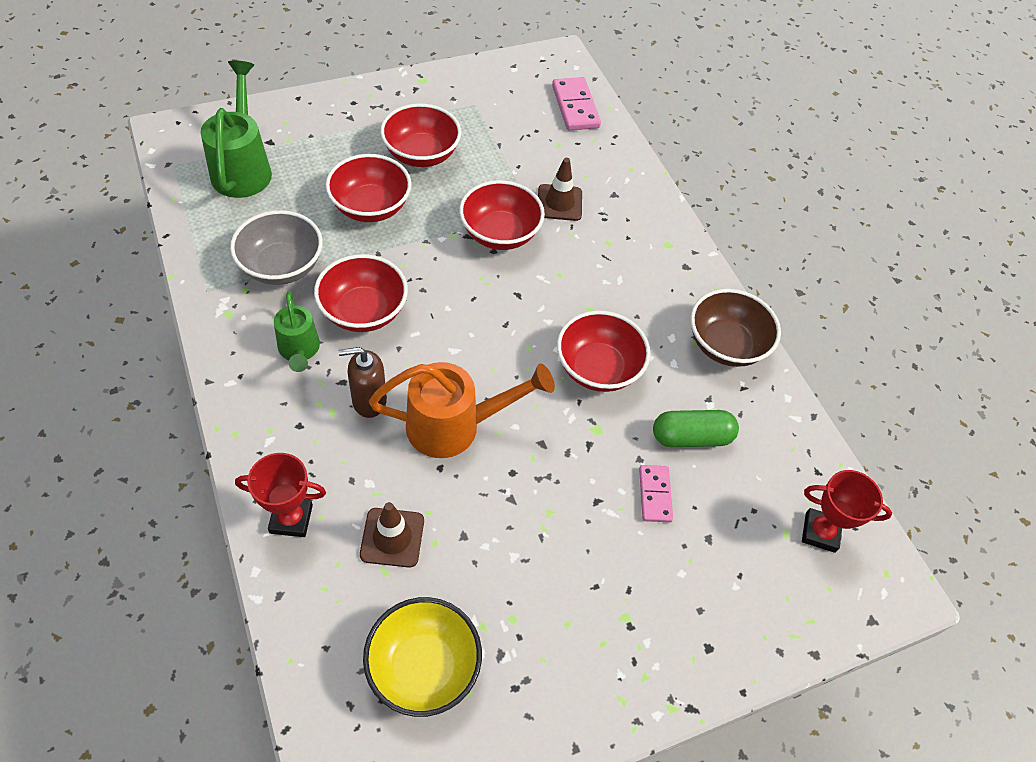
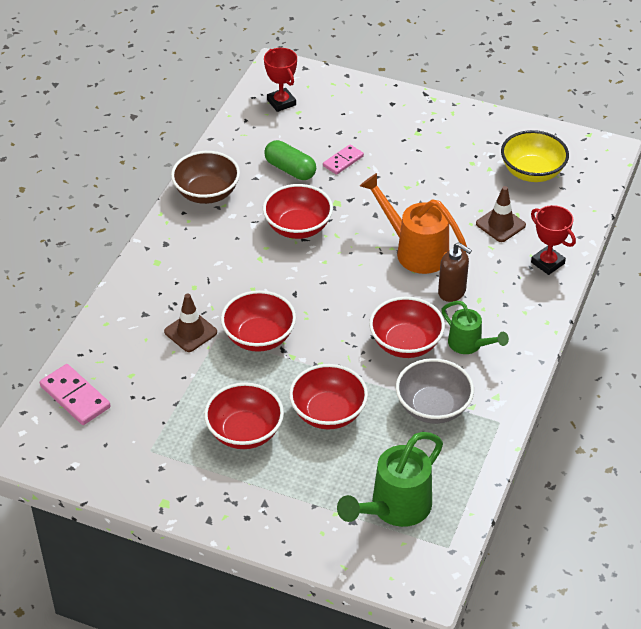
camera: 130 degrees left, 10 degrees down
(299, 350) = (469, 345): green watering can -> green watering can turned 105 degrees clockwise
(575, 107) = (75, 397): pink domino -> pink domino turned 75 degrees counterclockwise

